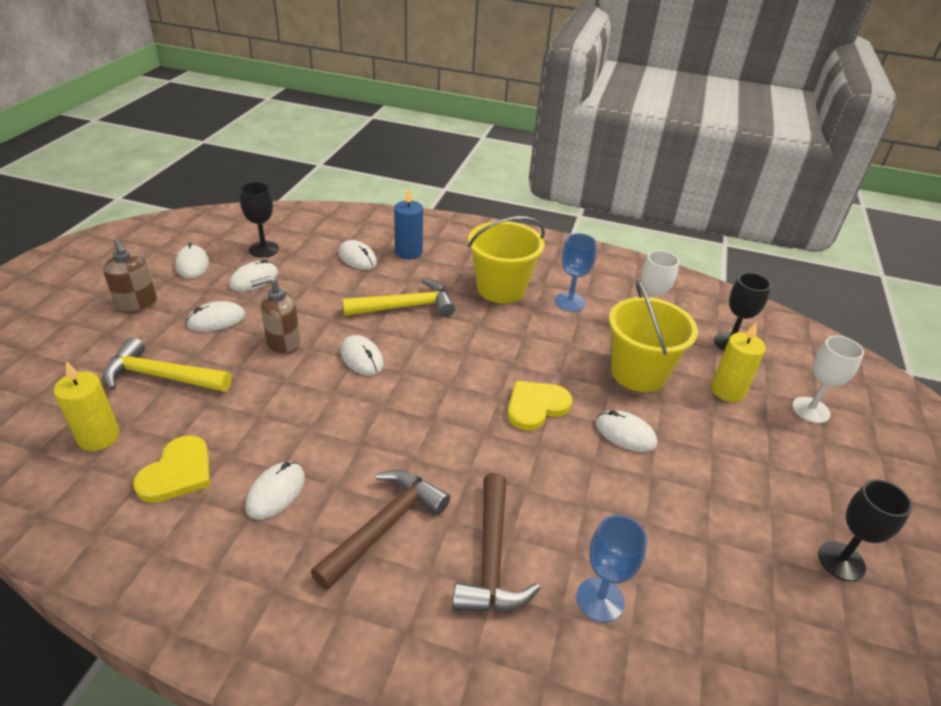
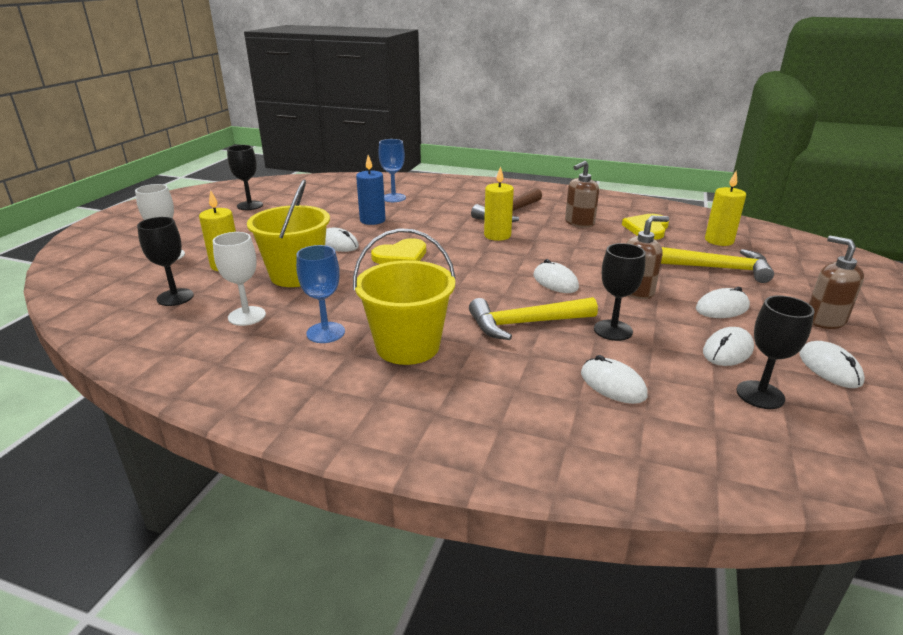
camera: 175 degrees left, 10 degrees down
(276, 492) = (579, 223): white mouse -> brown soap dispenser
(333, 299) = (613, 330): none -> black goblet
(408, 252) = (540, 397): blue candle -> blue candle (372, 220)
(412, 453) = (497, 235): none -> yellow candle
(491, 557) = (447, 206): brown hammer -> none

